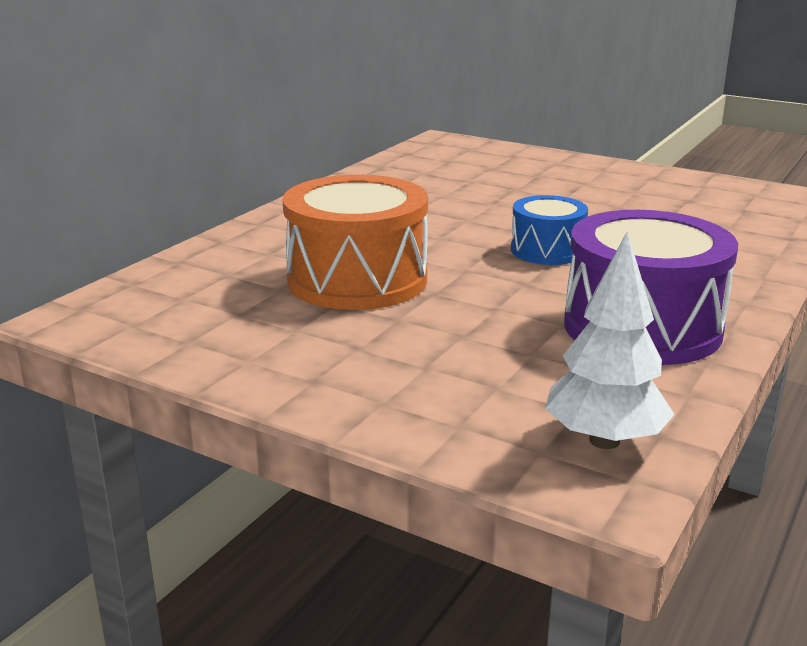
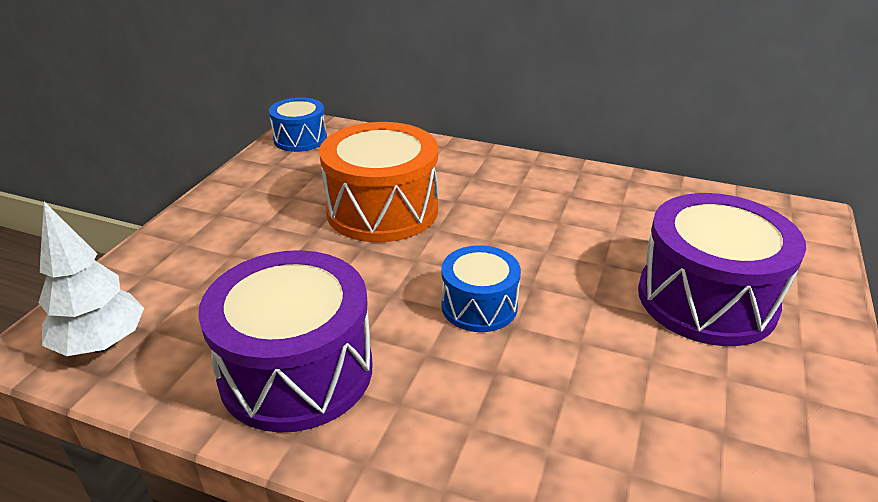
camera: 80 degrees right, 10 degrees up
(114, 323) = (300, 139): none -> blue drum
(546, 182) = (706, 299): none -> purple drum

